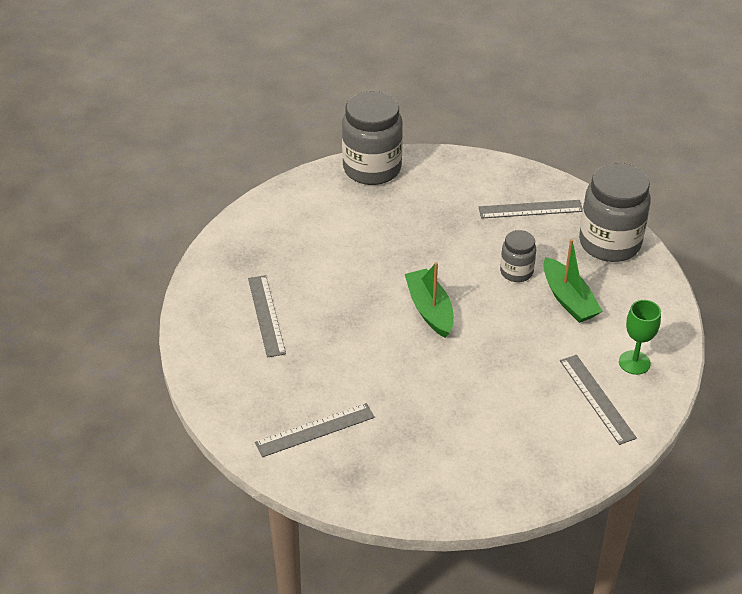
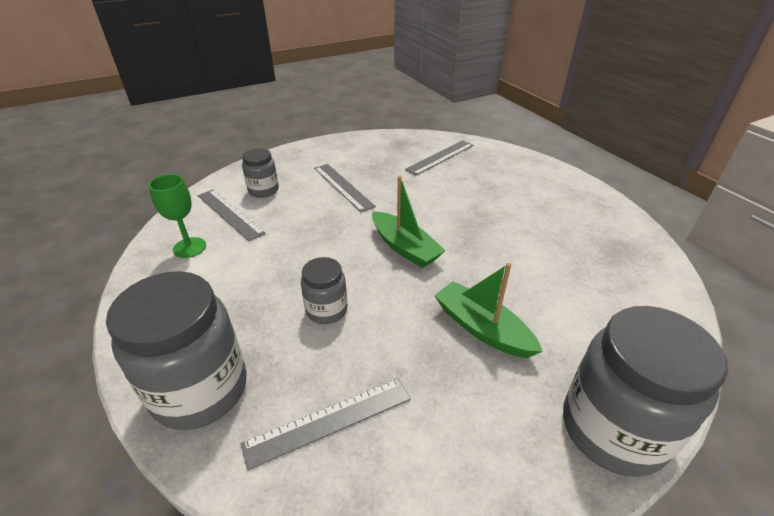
camera: 160 degrees right, 5 degrees down
(266, 315) = (543, 210): grey ruler -> grey ruler (343, 186)
(557, 427) = (263, 190): none -> grey jar
(568, 299) = (259, 293): green boat -> green boat (482, 328)

